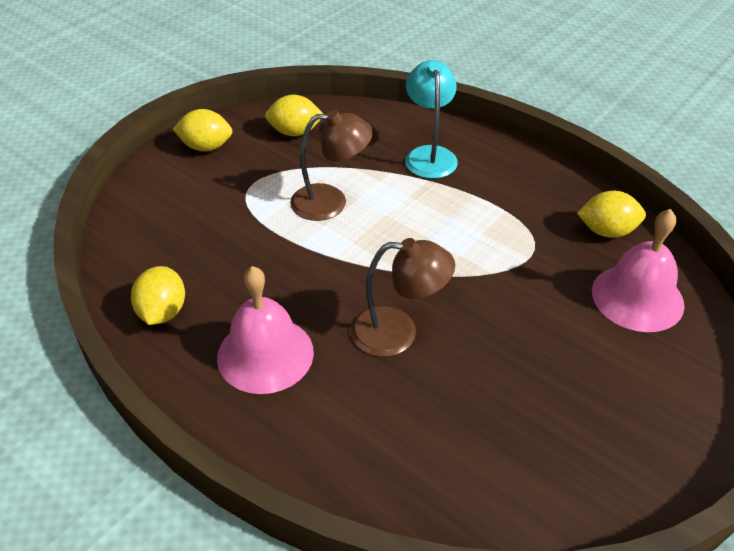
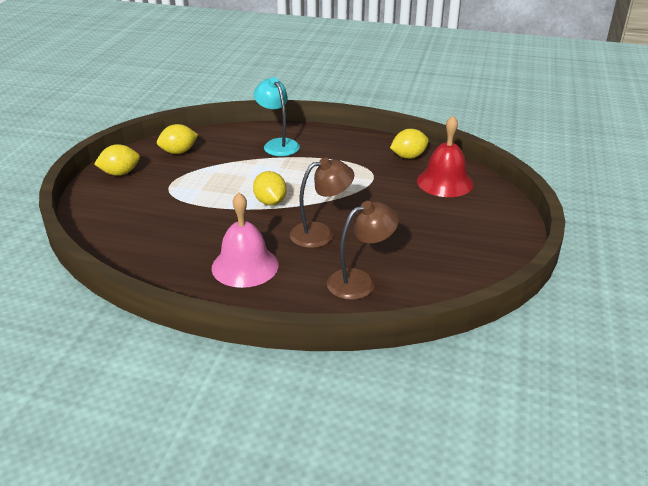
camera: 25 degrees left, 10 degrees down
(163, 312) = (158, 265): yellow lemon -> yellow lemon (270, 202)
(331, 202) = (231, 182): brown lamp -> brown lamp (360, 281)
(637, 297) = (445, 182): pink bell -> red bell

